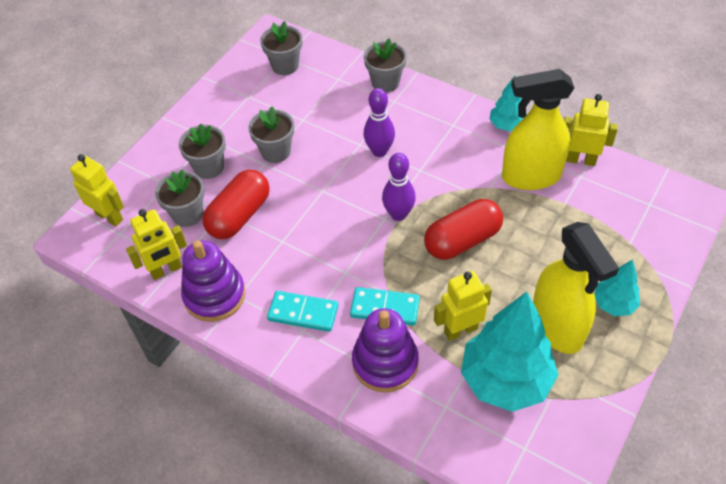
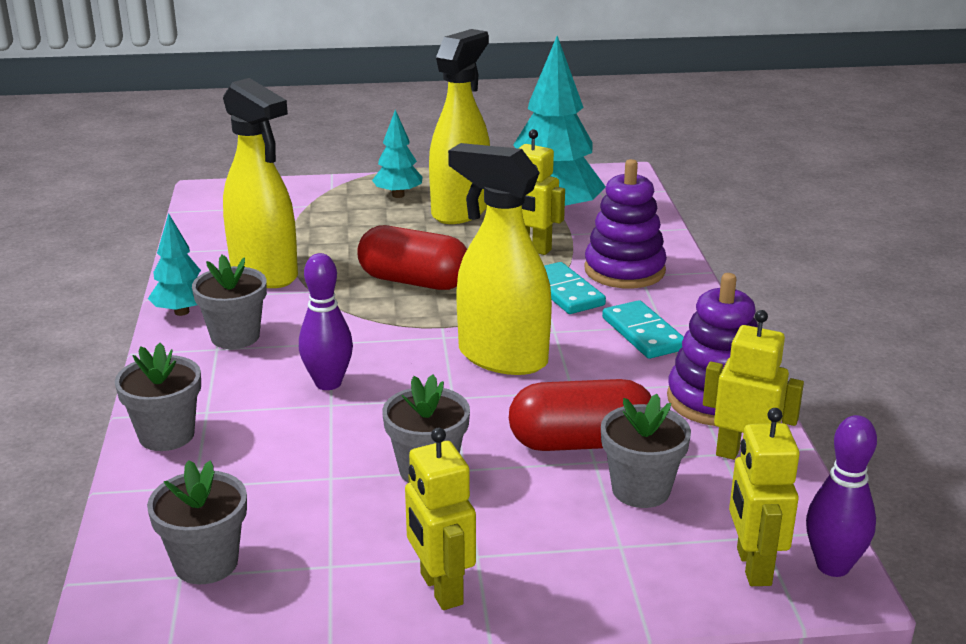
camera: 130 degrees left, 25 degrees down
(209, 167) = (534, 519): grey flower pot -> grey flower pot (235, 337)
(339, 231) = (502, 357): none -> yellow spray bottle
(398, 214) = (424, 330): purple bowling pin -> purple bowling pin (833, 566)
(581, 160) = (203, 254): yellow robot -> yellow robot (440, 589)

